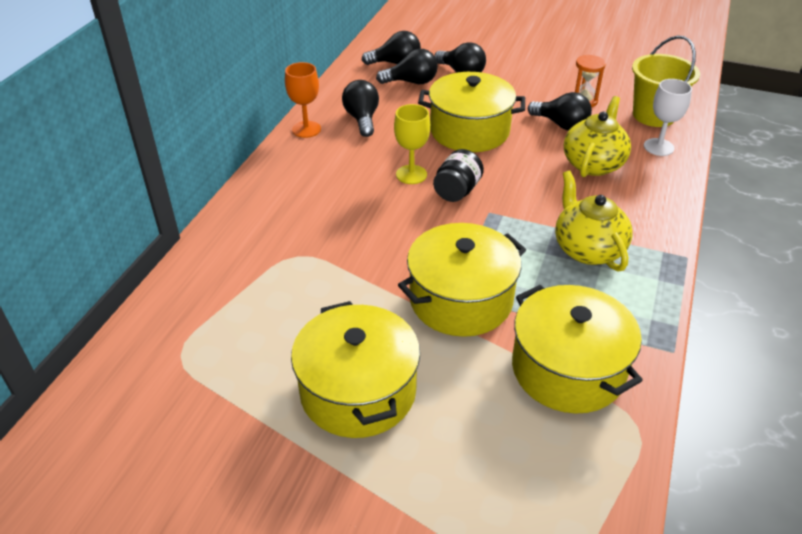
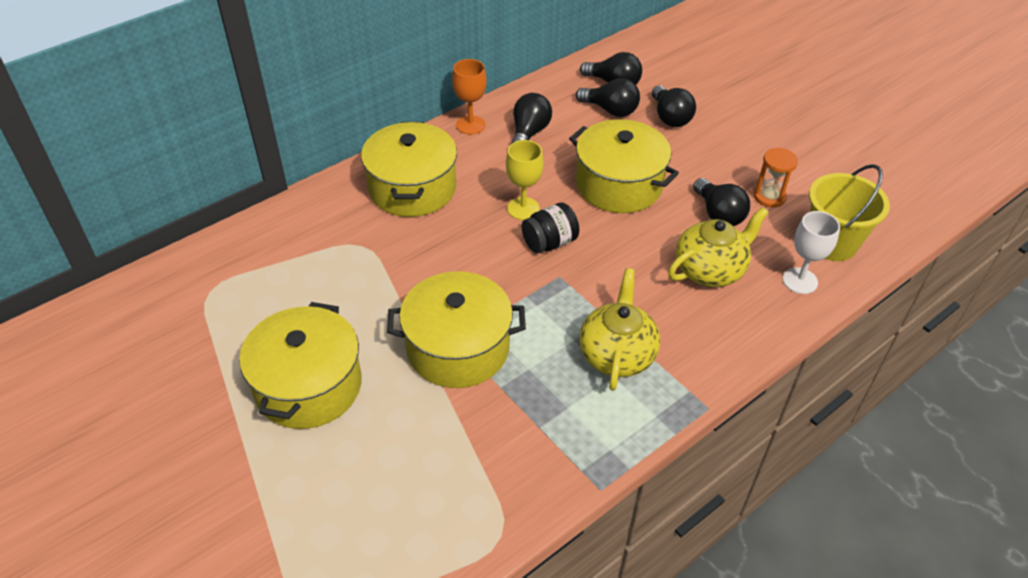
camera: 30 degrees right, 5 degrees up
(568, 369) = (490, 455): yellow pot -> yellow pot (412, 188)

